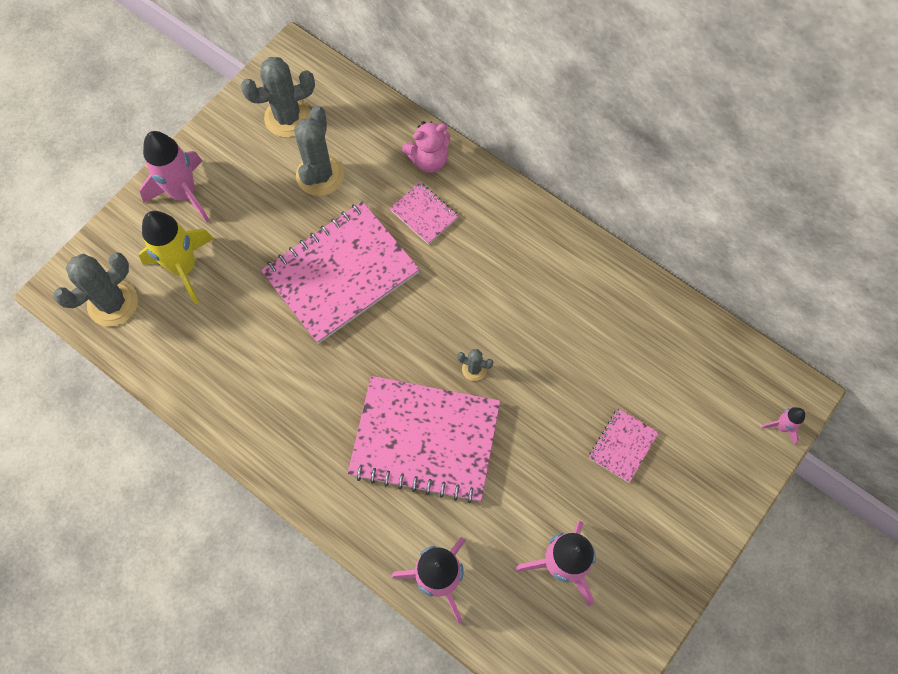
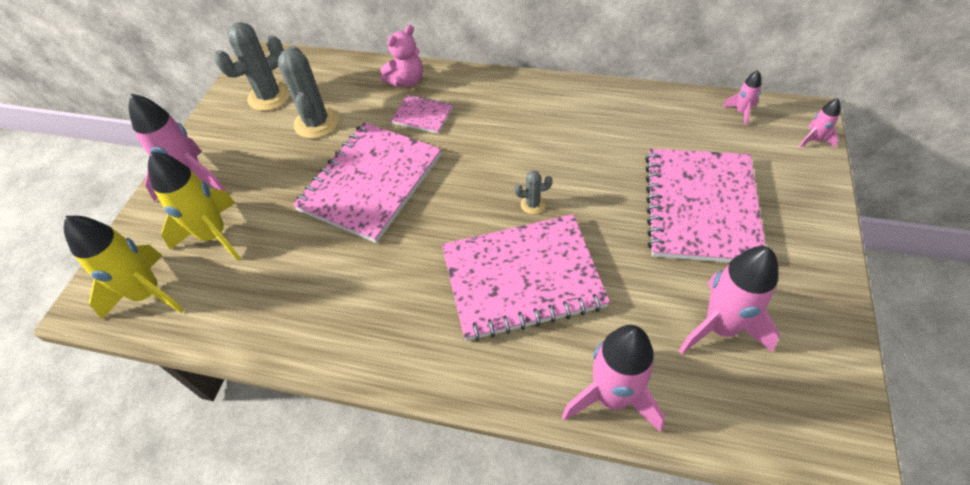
camera: 20 degrees left, 15 degrees down
(113, 303) = (148, 294): grey cactus -> yellow rocket
(622, 445) = (700, 207): pink notebook -> pink notebook, size x2.21
(734, 360) = (741, 112): none -> pink rocket

